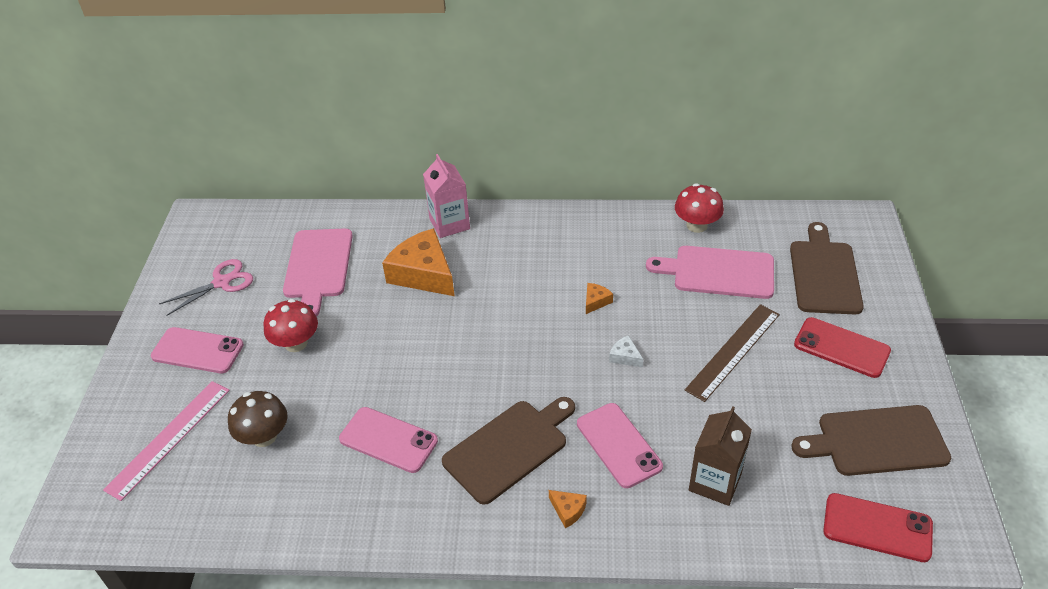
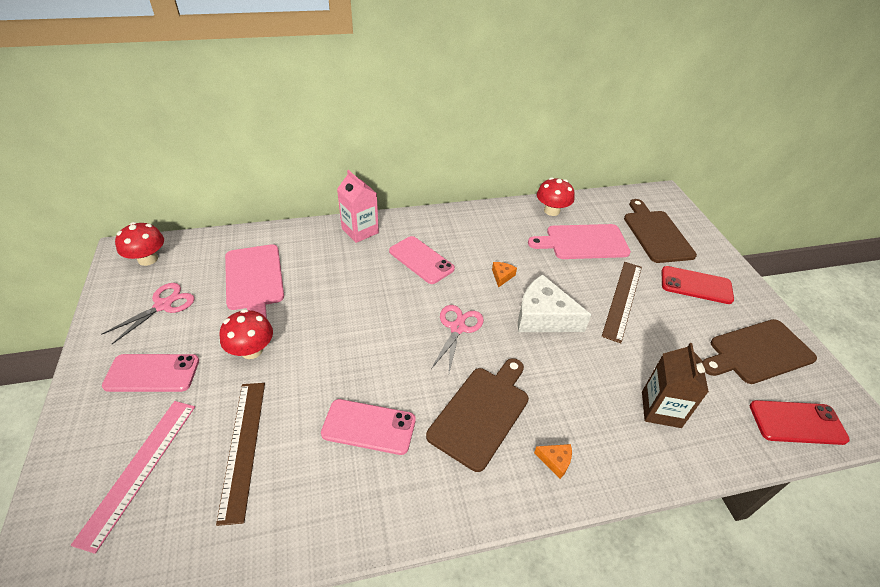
camera: 20 degrees left, 0 degrees up
(217, 229) = (148, 259): none -> red mushroom
(264, 436) = (243, 447): brown mushroom -> brown ruler
(423, 274) = (351, 273): orange cheese -> none
(519, 354) = (457, 328): none -> pink scissors
(618, 445) = (571, 392): pink phone -> pink phone (421, 260)
(625, 356) = (543, 317): white cheese -> white cheese, size x2.36

